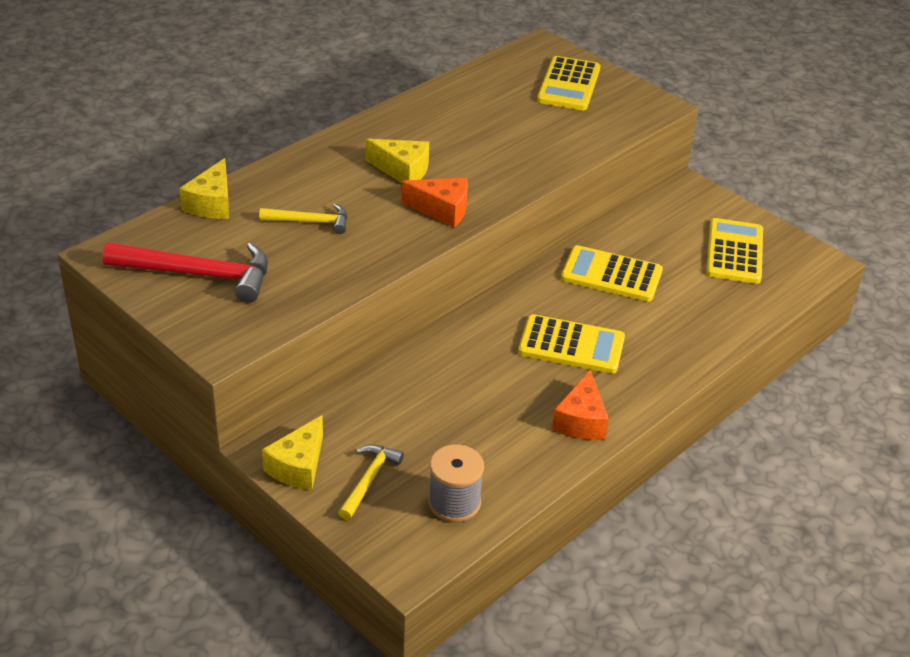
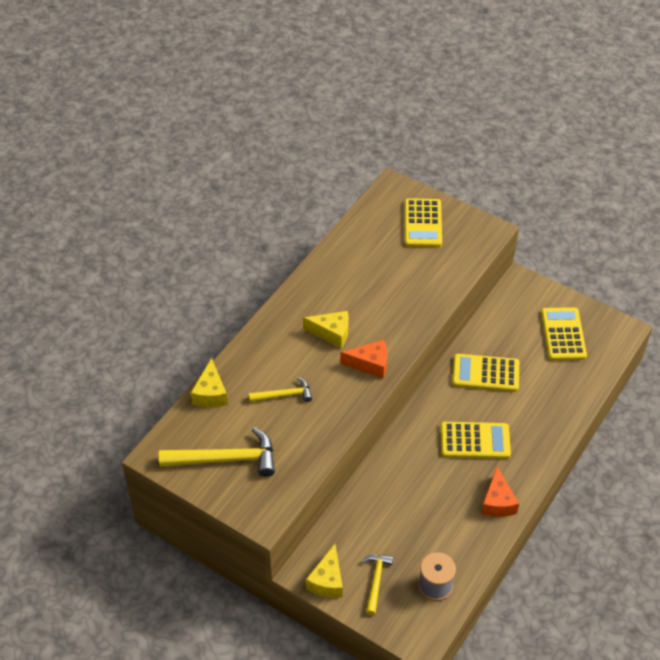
camera: 10 degrees left, 10 degrees up
(199, 275) = (226, 459): red hammer -> yellow hammer

